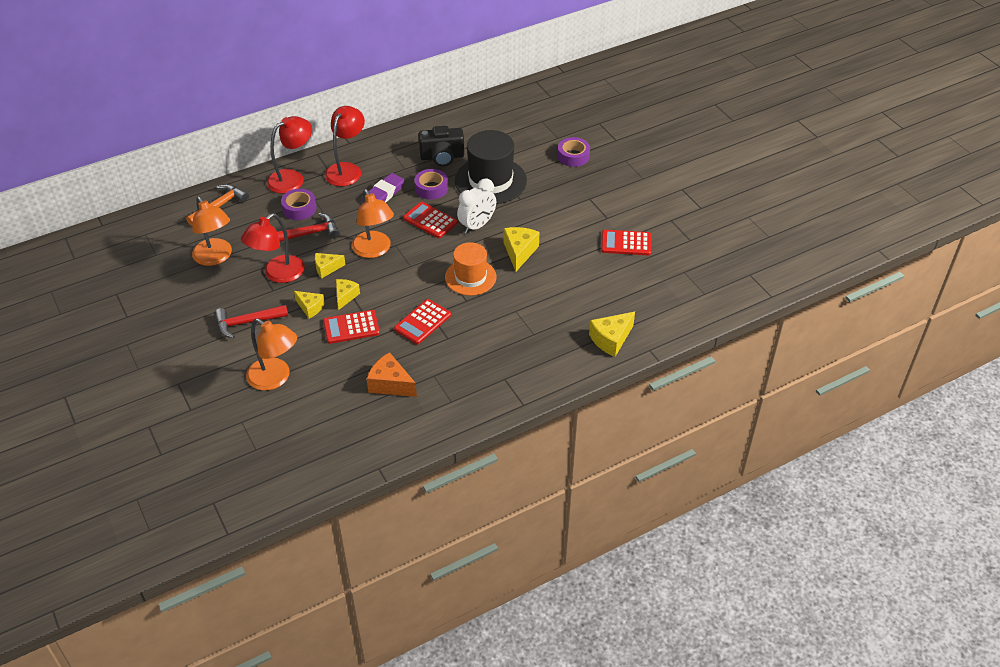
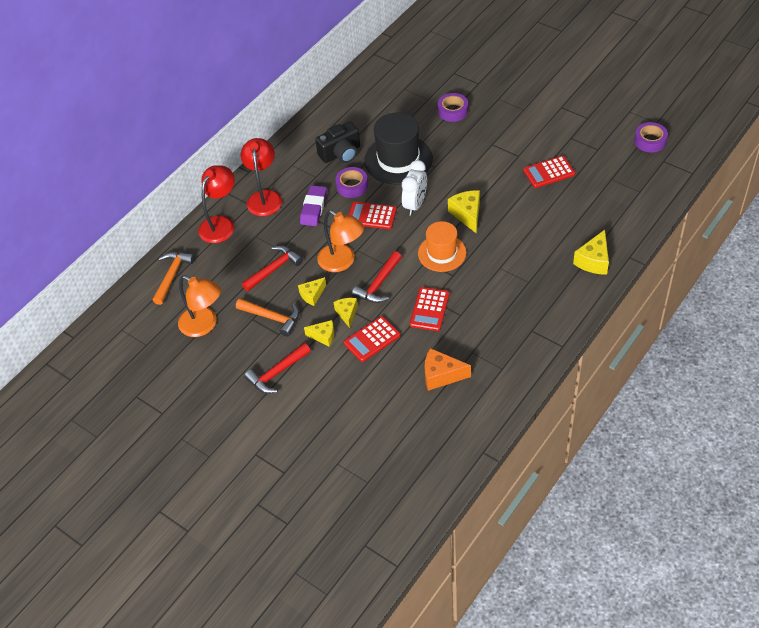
camera: 20 degrees left, 5 degrees up
(275, 378) = (339, 412): orange lamp -> none
(278, 274) = (272, 318): red lamp -> orange hammer
(299, 208) = (248, 250): purple tape -> purple tape (650, 141)
(392, 282) = (379, 284): none -> red hammer

